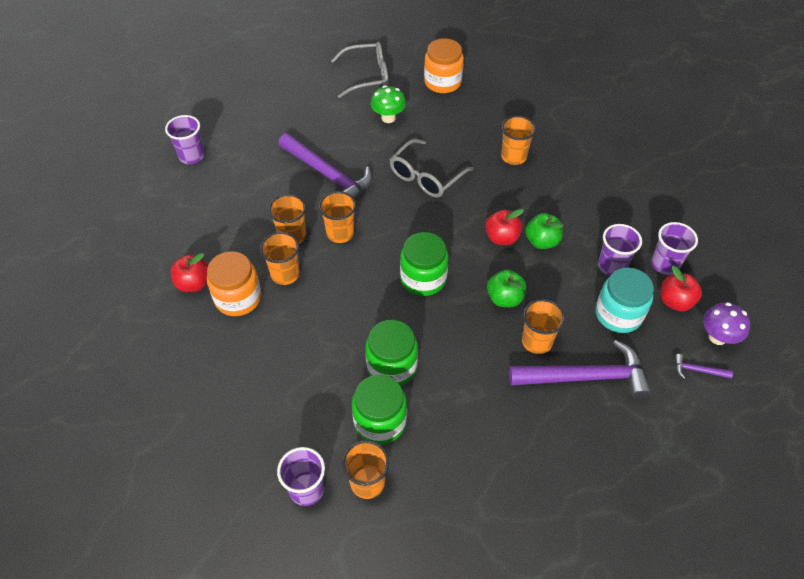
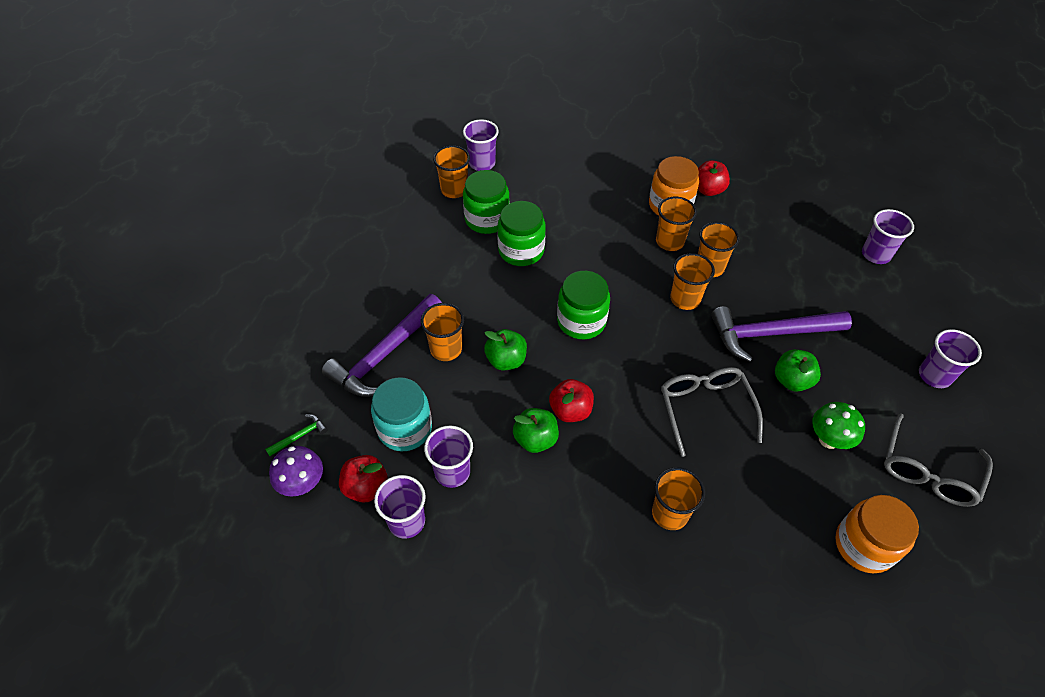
camera: 130 degrees right, 0 degrees up
(289, 94) = (934, 375): none -> purple cup
(359, 149) = (792, 380): none -> green apple
(697, 370) = (300, 436): purple hammer -> green hammer

